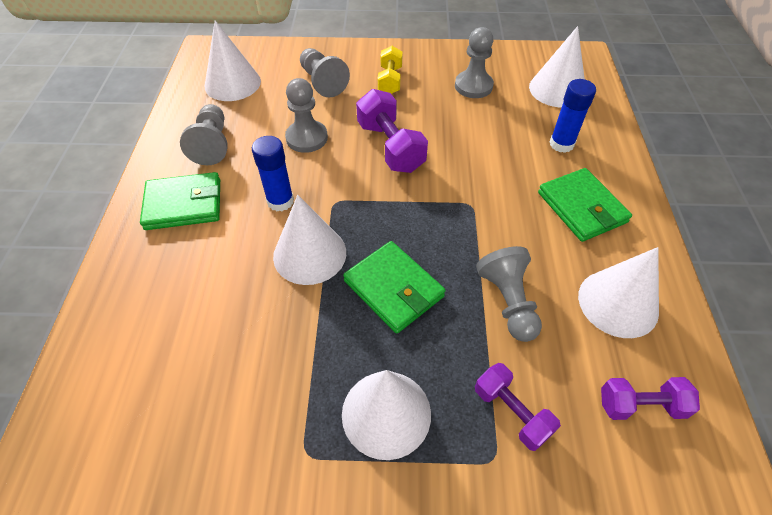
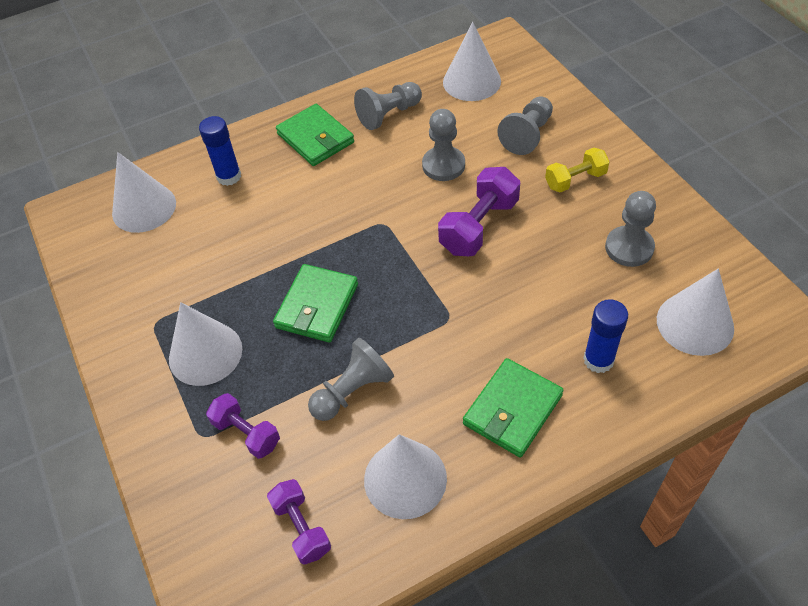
camera: 65 degrees right, 0 degrees up
(280, 201) = (358, 189): blue glue stick -> blue glue stick (229, 176)
(309, 254) = (317, 236): white cone -> white cone (144, 208)
(511, 412) = (246, 433): purple dumbbell -> purple dumbbell turned 75 degrees counterclockwise

